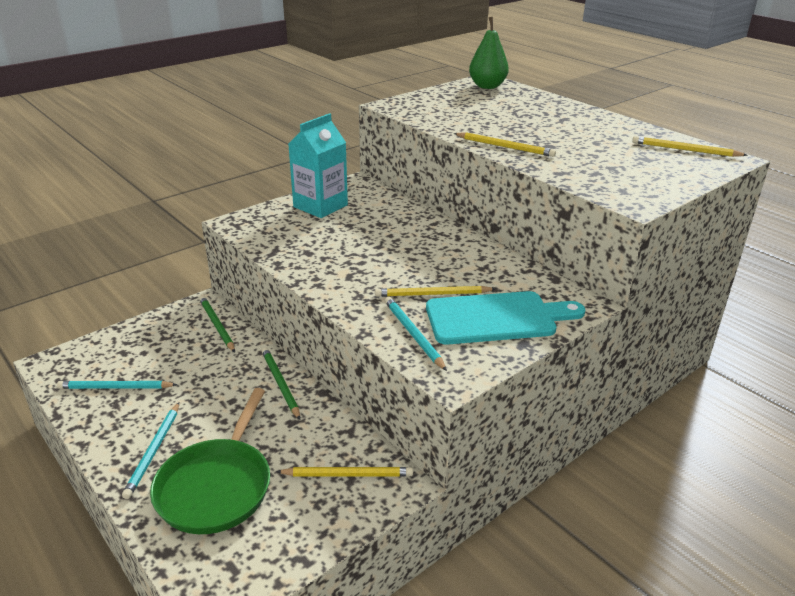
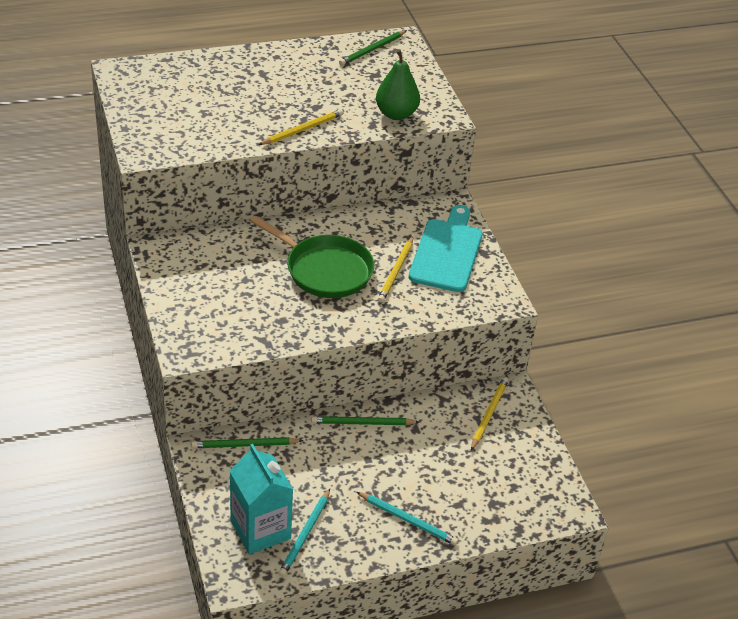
camera: 70 degrees left, 10 degrees up
(216, 487) = (467, 489): green pan -> green pan (325, 270)
(320, 206) = (191, 286): turquoise carton -> turquoise carton (260, 530)
(413, 334) = (444, 300): turquoise pencil -> none
(487, 86) = (140, 77): green pear -> green pear (396, 114)
(685, 150) = (372, 50): yellow pencil -> green pencil

